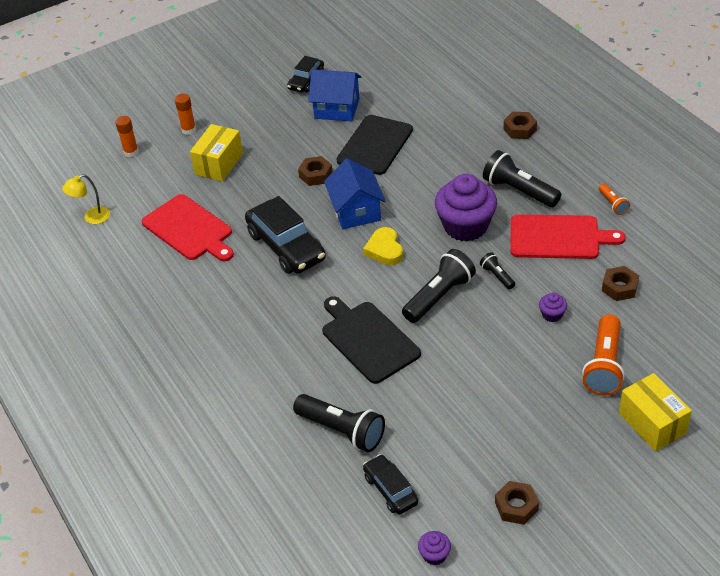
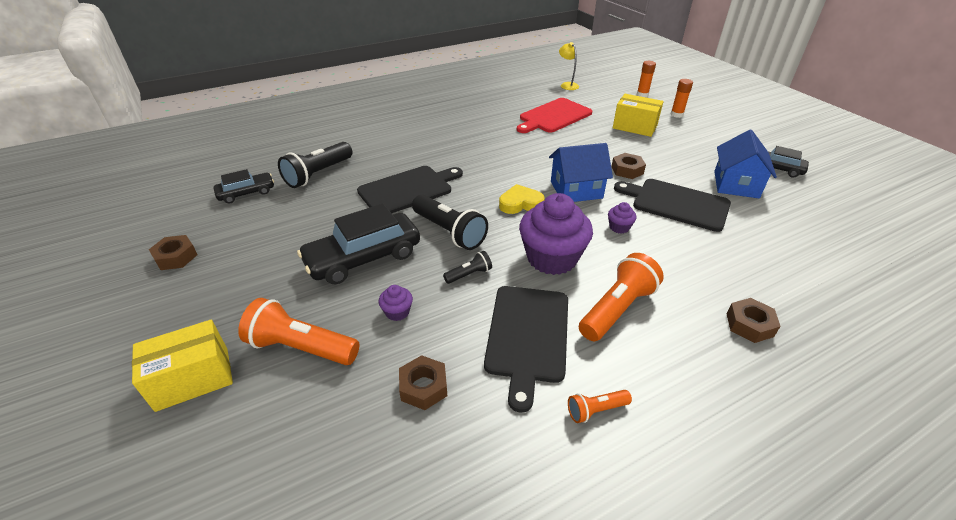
camera: 90 degrees right, 5 degrees down
(286, 246) = (530, 154): black car -> black car (363, 258)
(434, 555) = (170, 210): purple cupcake -> purple cupcake (619, 227)
(519, 191) = (617, 309): black flashlight -> orange flashlight
(558, 237) = (527, 336): red cutting board -> black cutting board

